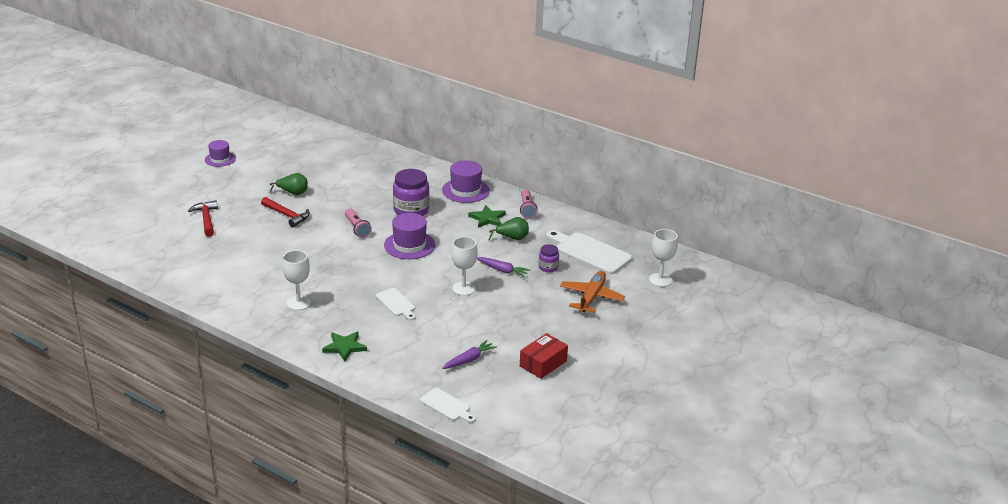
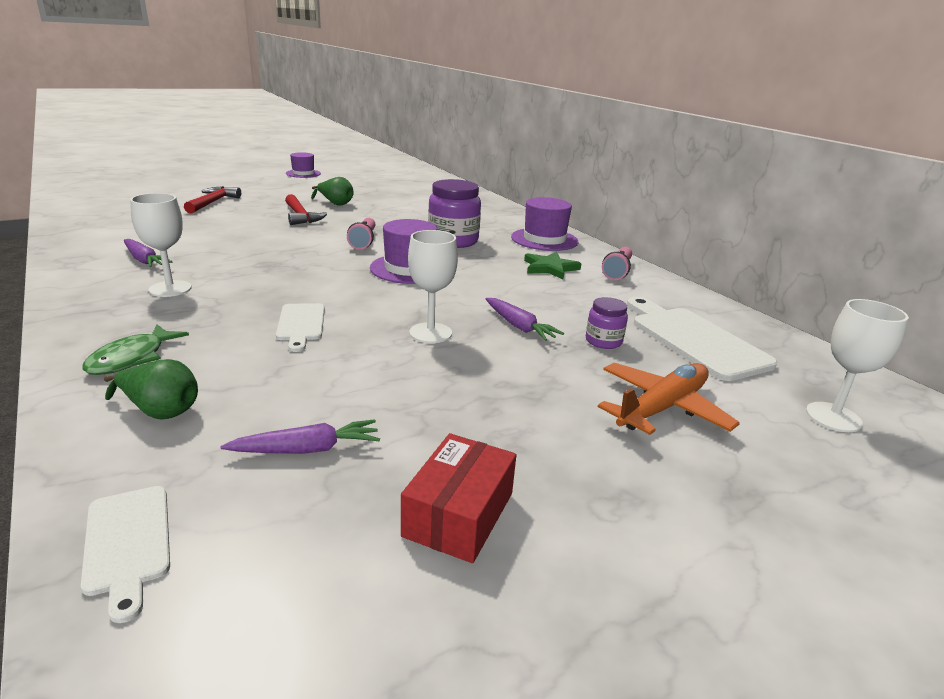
camera: 25 degrees right, 5 degrees down
(250, 287) = (144, 260): none -> purple carrot
(344, 347) = (132, 358): green star -> green fish
(512, 238) = (569, 294): green pear -> green pear (160, 411)
(543, 363) = (458, 514): red box -> red box turned 45 degrees counterclockwise

